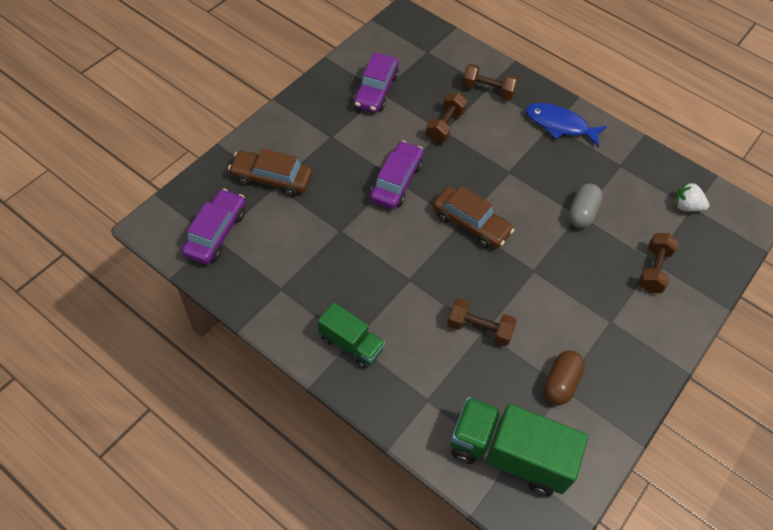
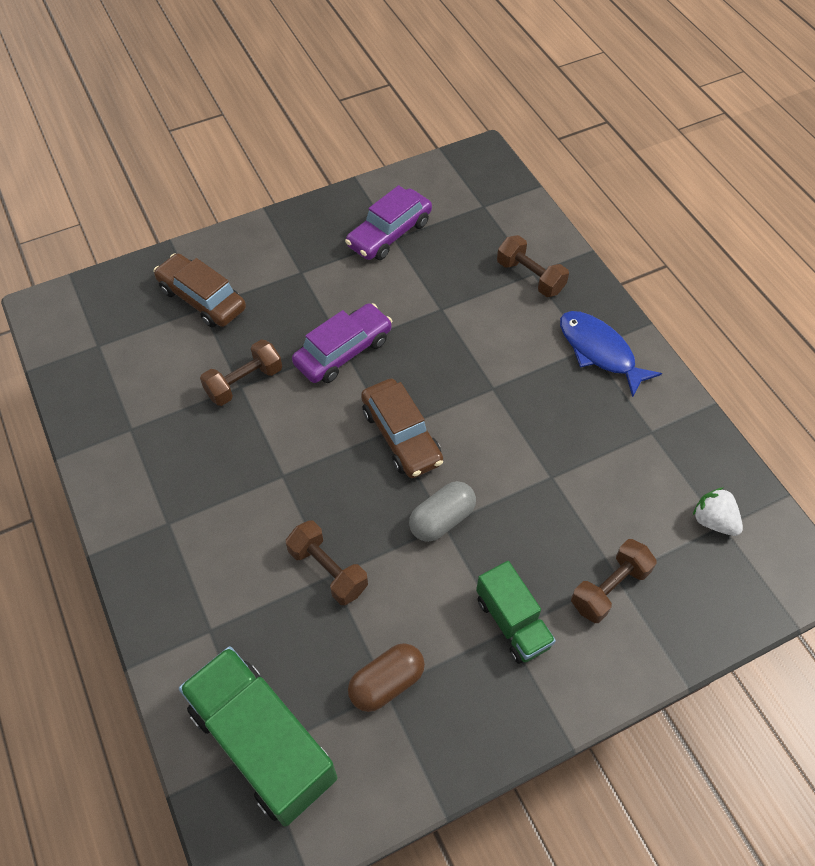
camera: 30 degrees right, 0 degrees up
(216, 233) = (103, 339): purple car -> none
(351, 344) = (165, 525): green truck -> green truck (512, 622)
(444, 126) = (446, 303): brown dumbbell -> brown dumbbell (244, 382)
(581, 213) = (557, 475): grey capsule -> grey capsule (442, 519)

